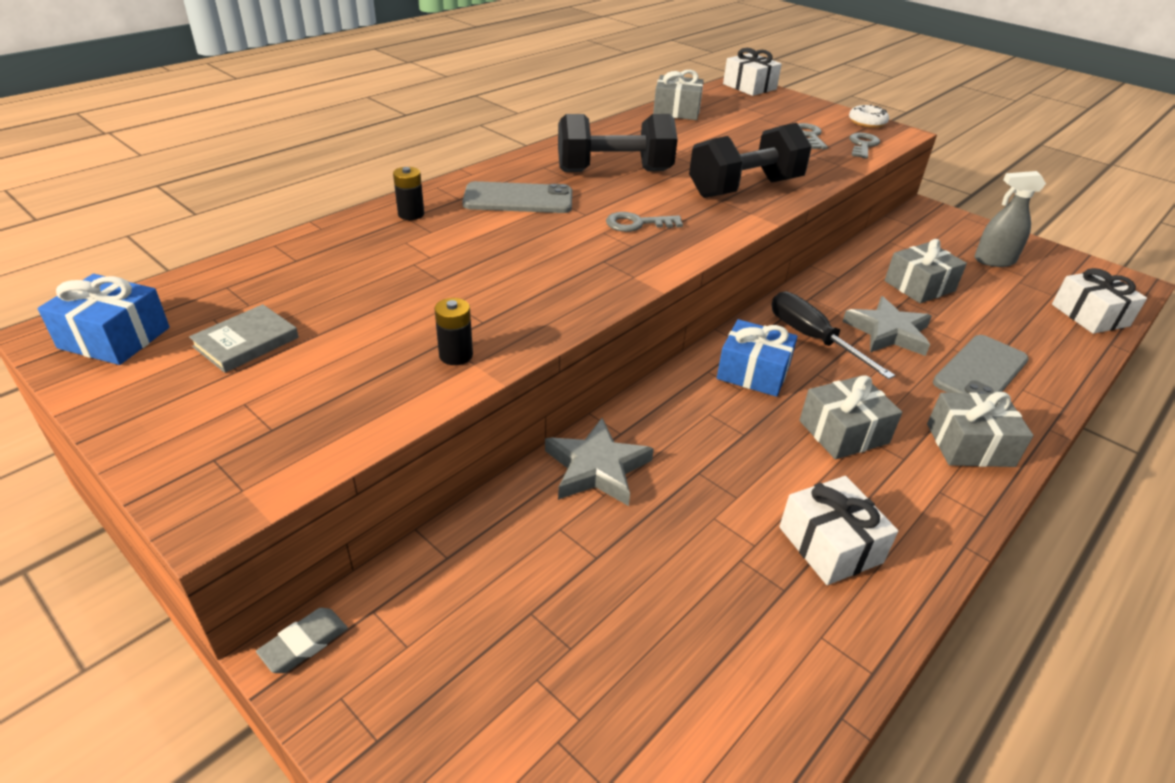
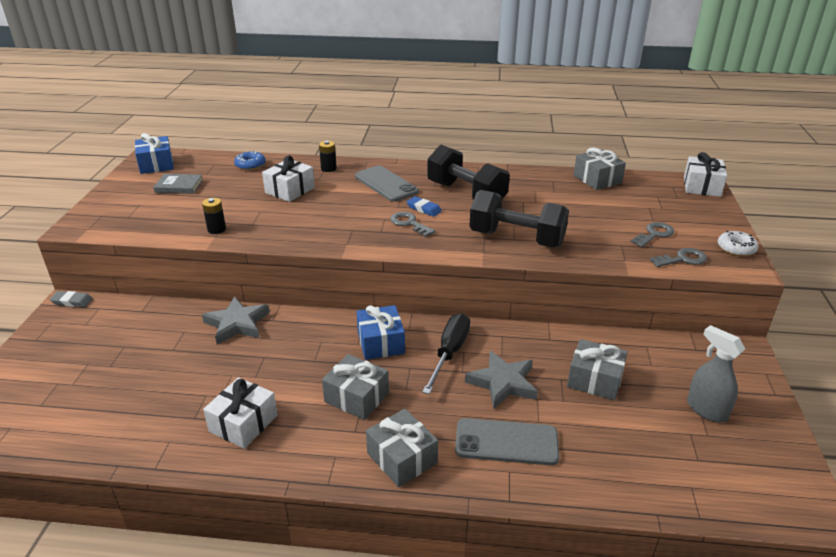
camera: 55 degrees right, 5 degrees down
(291, 260) = (250, 165): none -> blue donut
(614, 203) = (424, 209): none -> blue eraser
(1090, 315) = (693, 491): white gift -> white gift (290, 190)

